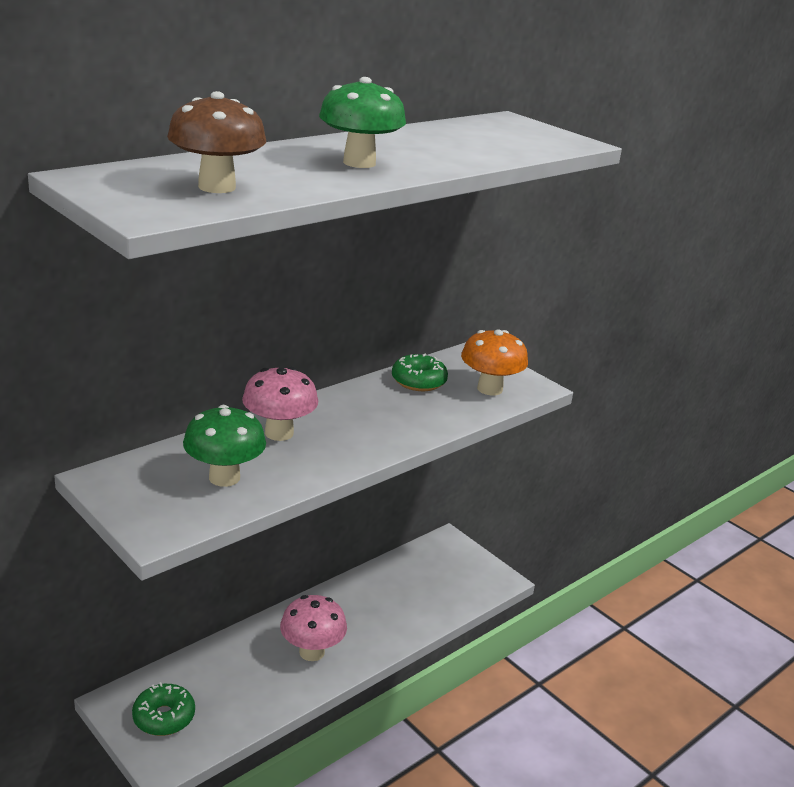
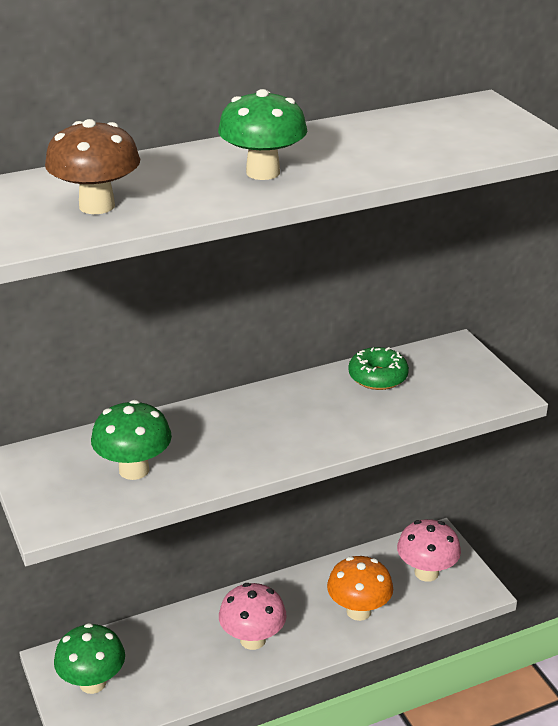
camera: 20 degrees right, 5 degrees up
(164, 717) = (92, 683): green donut -> green mushroom
(279, 433) = (206, 425): pink mushroom -> pink mushroom (426, 573)
(490, 389) = (452, 392): orange mushroom -> orange mushroom (358, 611)

